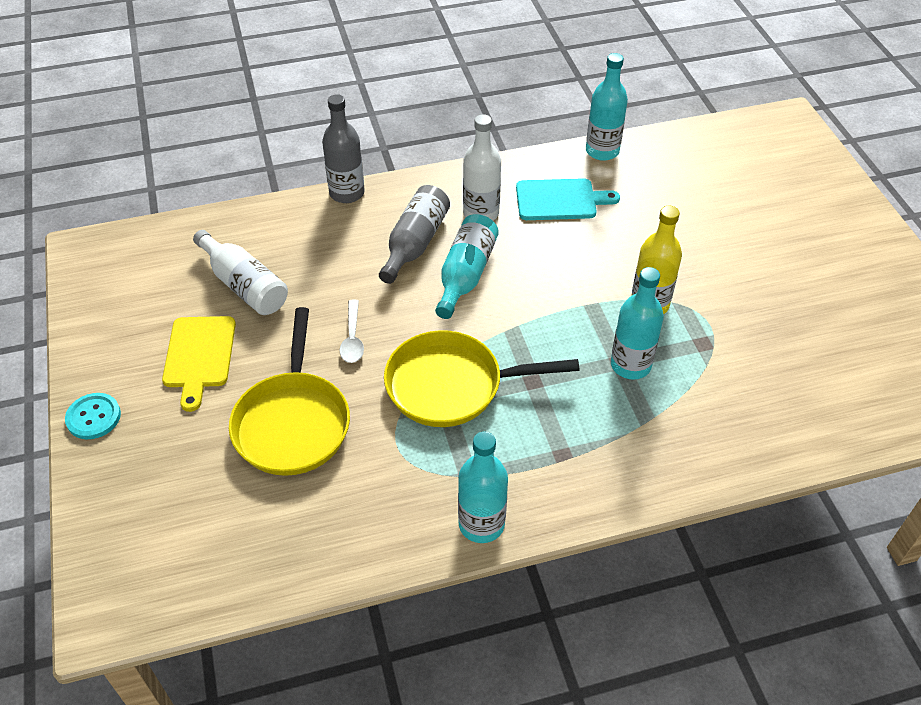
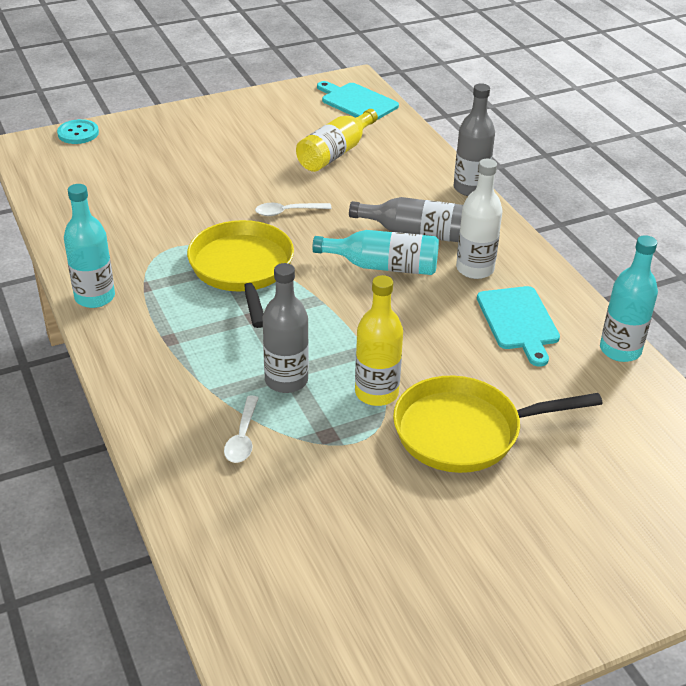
camera: 80 degrees right, 10 degrees down
(93, 417) = (189, 113): turquoise button -> turquoise button (78, 133)
(137, 253) = (357, 102): none -> turquoise cutting board
(199, 356) = (254, 145): yellow cutting board -> none
(244, 285) = (335, 153): white bottle -> yellow bottle
(293, 423) = (192, 194): yellow pan -> yellow pan (464, 431)
(630, 365) = (286, 380): turquoise bottle -> grey bottle
(706, 403) = (243, 437): none -> white spoon

